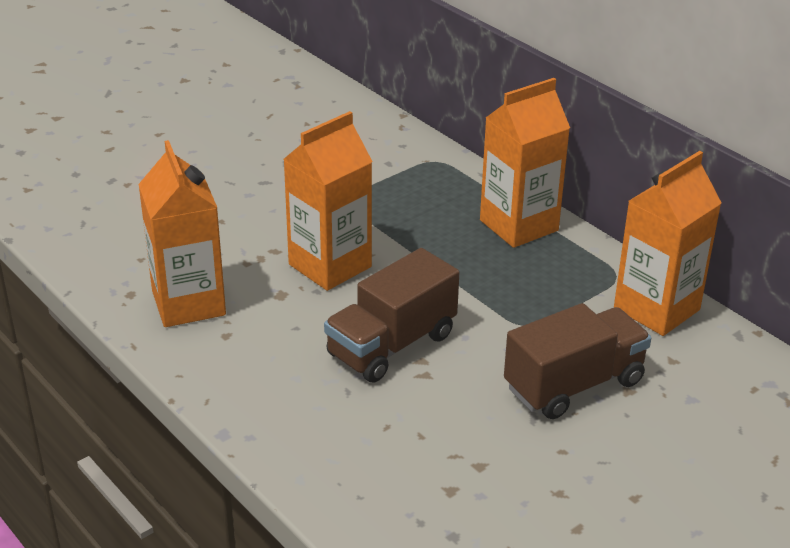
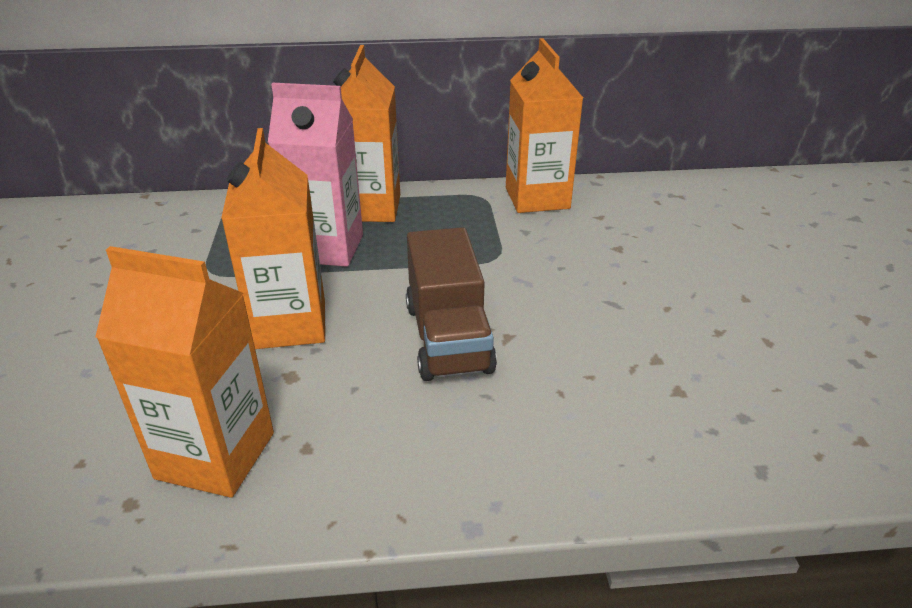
camera: 55 degrees left, 0 degrees up
(436, 234) = (327, 248): none -> pink carton
(574, 385) = (591, 268): brown truck -> none

